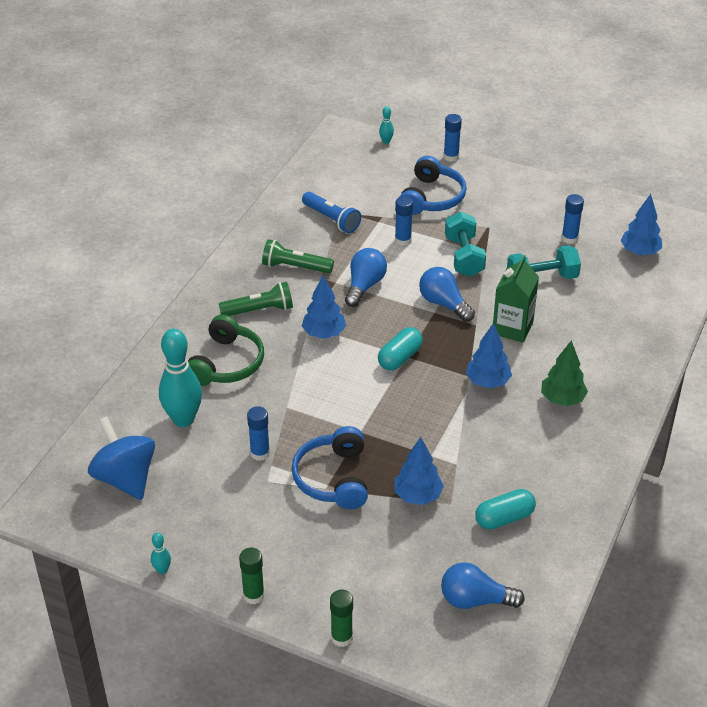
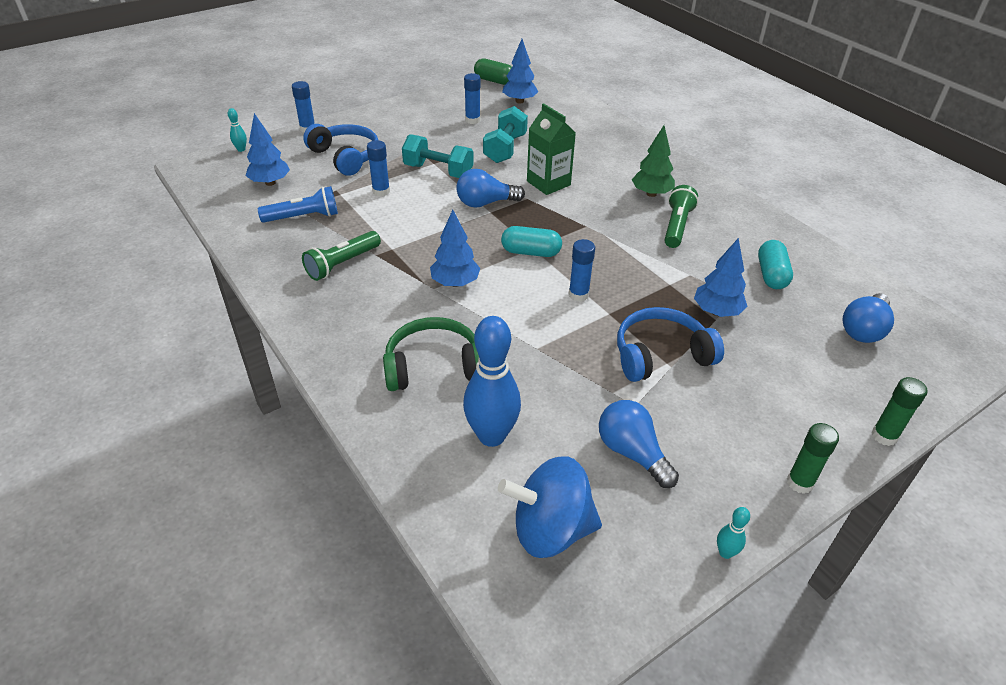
camera: 60 degrees left, 0 degrees up
(183, 419) = (491, 436): turquoise bowling pin -> blue bowling pin
(226, 363) = (434, 366): green headphones -> green headphones turned 60 degrees counterclockwise
(259, 310) = (378, 311): green flashlight -> green flashlight (676, 226)
(260, 453) = (590, 394): blue glue stick -> blue glue stick (578, 295)
(333, 478) = (661, 355): blue headphones -> blue headphones turned 135 degrees clockwise
(364, 286) = (416, 234): blue light bulb -> blue light bulb (632, 453)
(400, 358) = (531, 252): turquoise capsule -> turquoise capsule turned 60 degrees counterclockwise
(487, 382) = (601, 219): blue tree -> blue tree (270, 183)
(660, 219) = (494, 81): none -> green capsule

